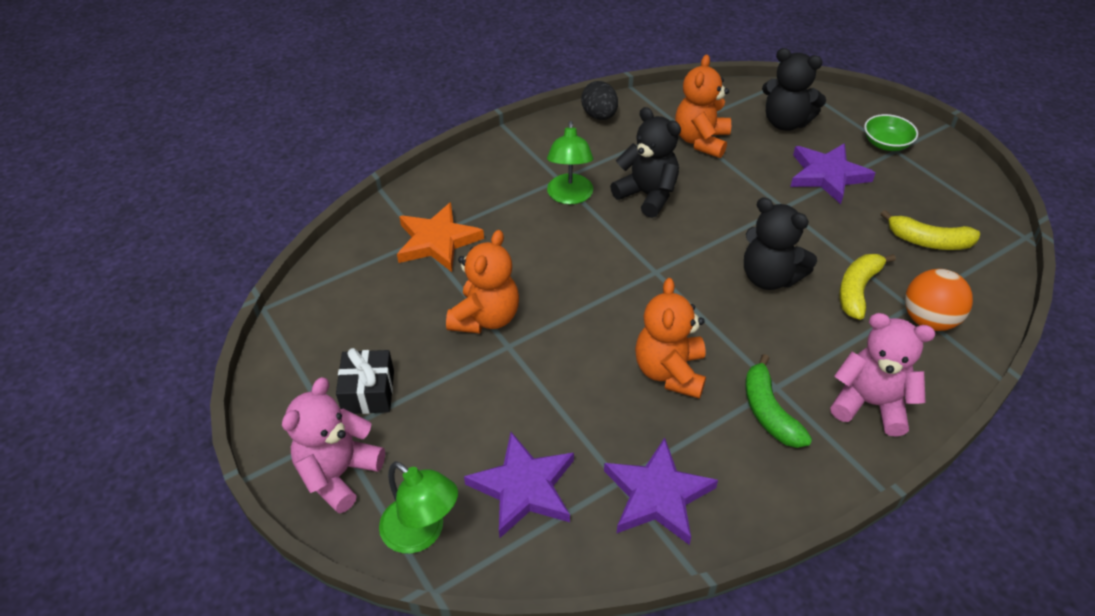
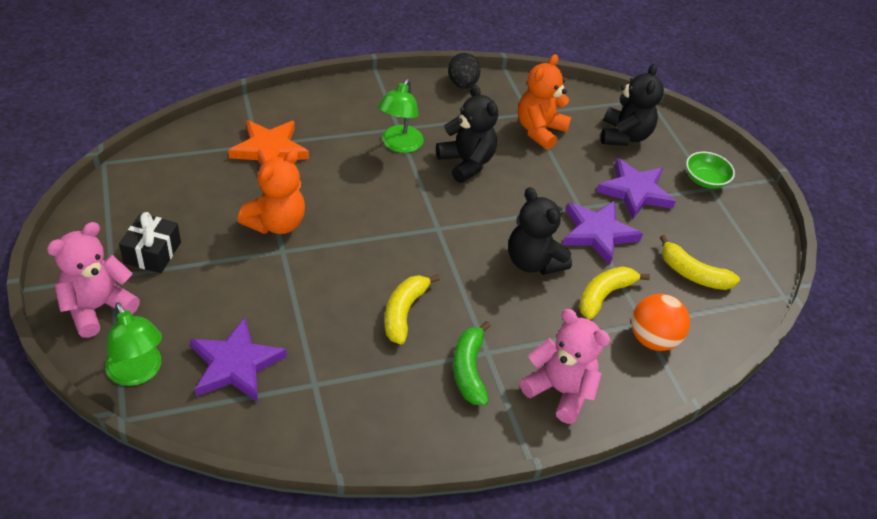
camera: 10 degrees right, 0 degrees up
(657, 495) = (339, 405): purple star -> purple star (598, 233)
(670, 372) = (404, 312): orange teddy bear -> yellow banana
(785, 123) = (624, 136): black teddy bear -> black teddy bear turned 120 degrees counterclockwise

